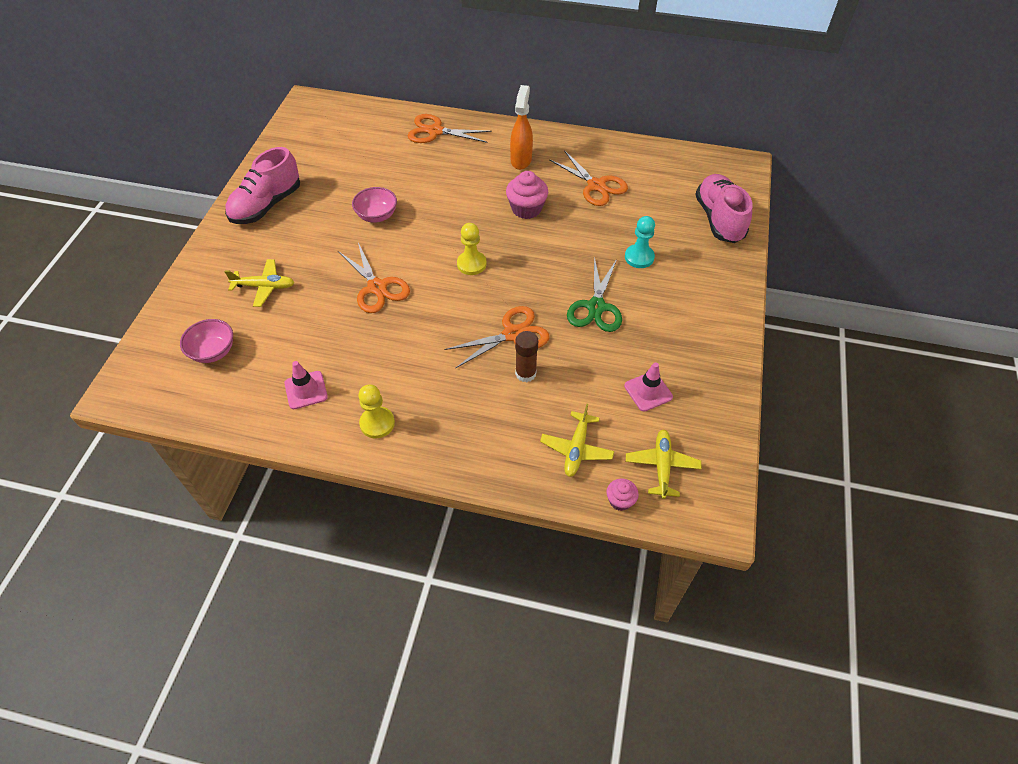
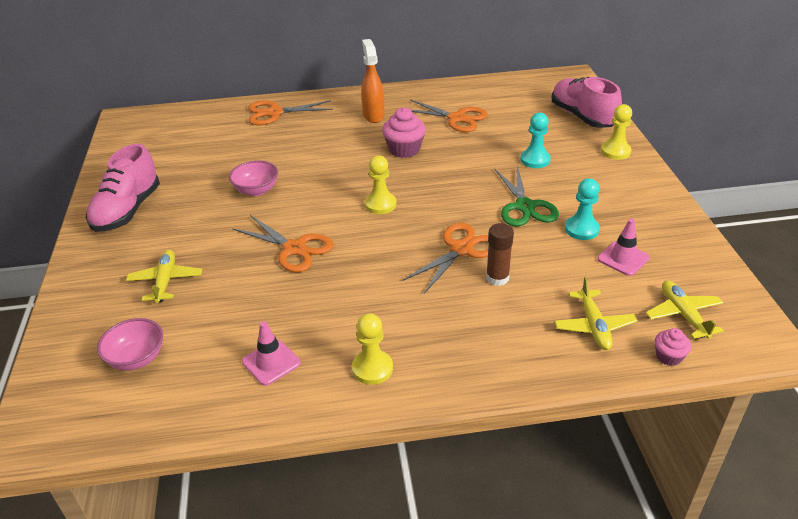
camera: 20 degrees left, 15 degrees down
(264, 287) = (166, 281): yellow plane -> yellow plane turned 75 degrees counterclockwise
(631, 348) = (581, 229): none -> turquoise pawn
(723, 271) = (615, 151): none -> yellow pawn

